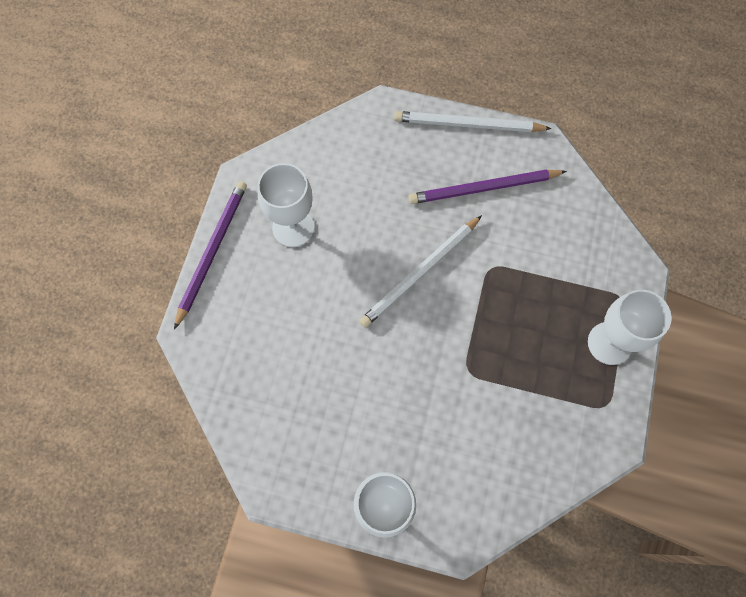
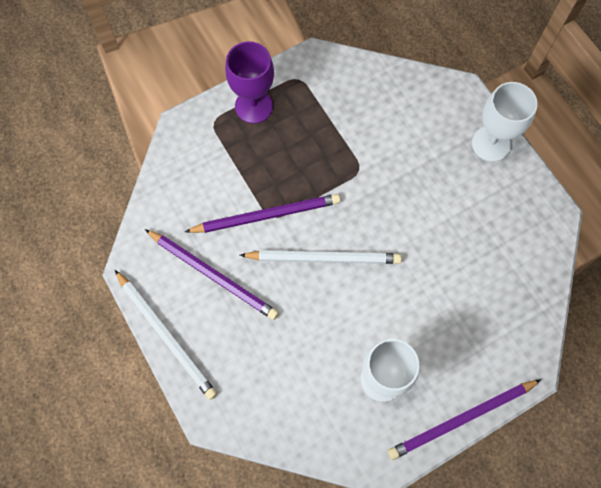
camera: 135 degrees left, 0 degrees up
(496, 264) = (266, 215): none -> purple pencil
(609, 343) = (254, 106): white goblet -> purple goblet

